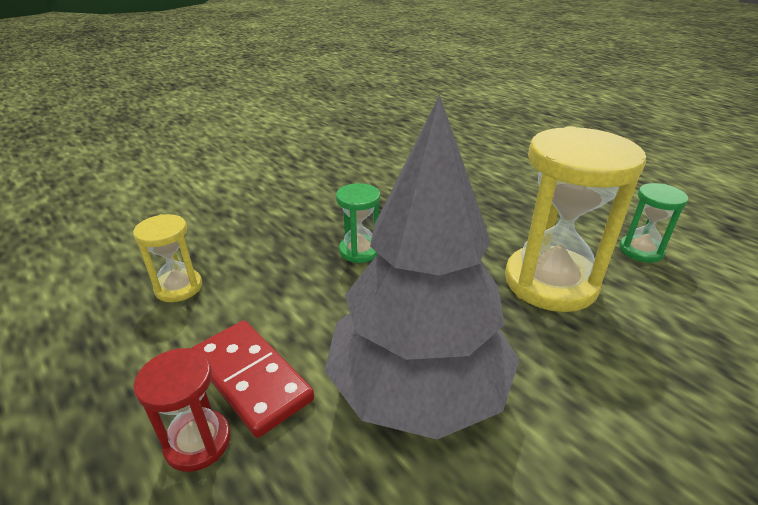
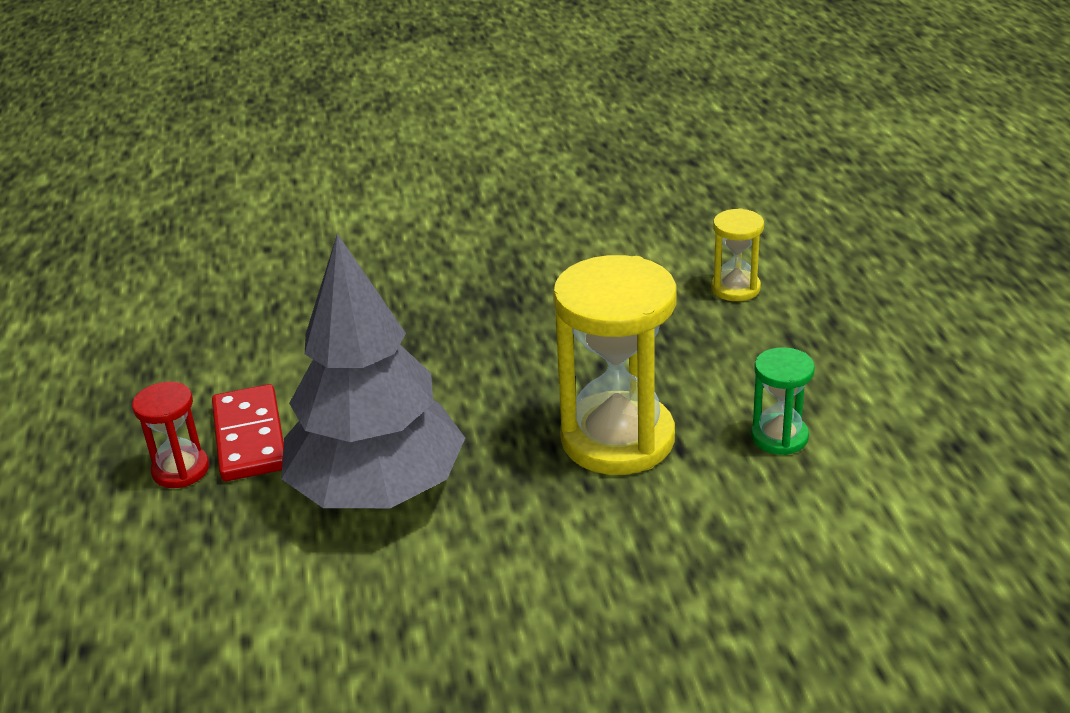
camera: 30 degrees right, 0 degrees up
(179, 287) = (242, 337): yellow hourglass -> yellow hourglass (735, 288)
(359, 251) = (444, 346): green hourglass -> none

